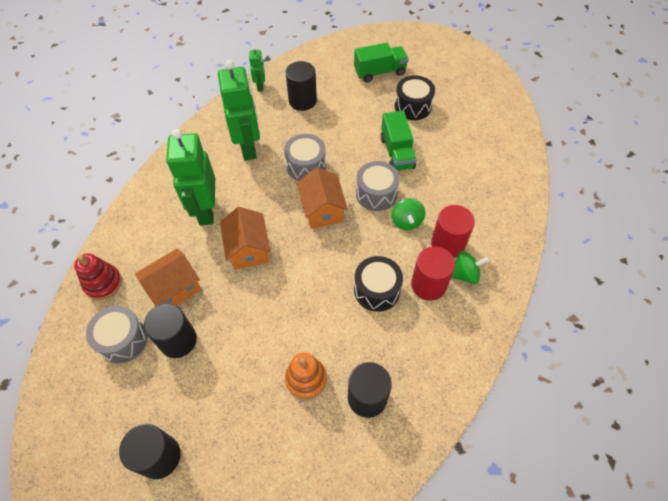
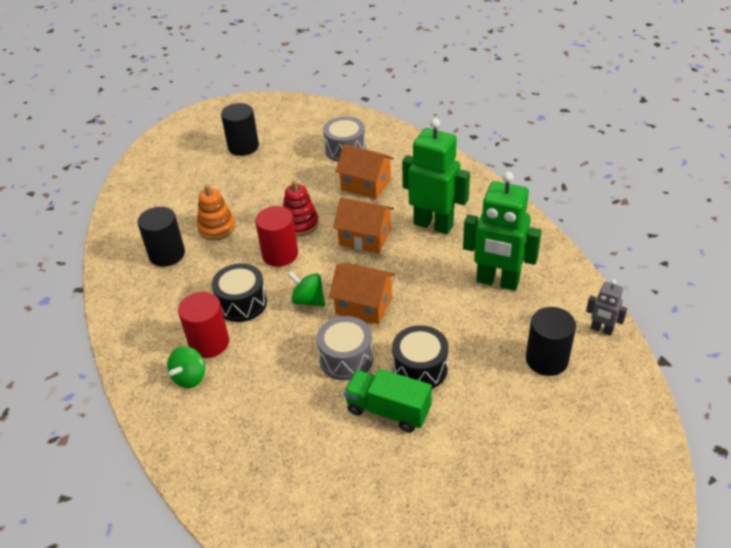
camera: 125 degrees right, 15 degrees down
(103, 283) = (406, 150): red stacking toy -> red stacking toy (300, 224)
(174, 288) = (366, 184): orange house -> orange house turned 60 degrees counterclockwise
(178, 340) = (317, 174): black cylinder -> none
(260, 86) = (601, 329): green robot -> grey robot
(306, 166) = (434, 317): grey drum -> none
(380, 72) = (554, 476): green truck -> none
(406, 221) = (289, 365): green spinning top -> green spinning top (308, 300)
(413, 106) = (455, 476): black drum -> black drum (420, 368)
(447, 244) = (232, 384): red cylinder -> red cylinder (280, 254)

